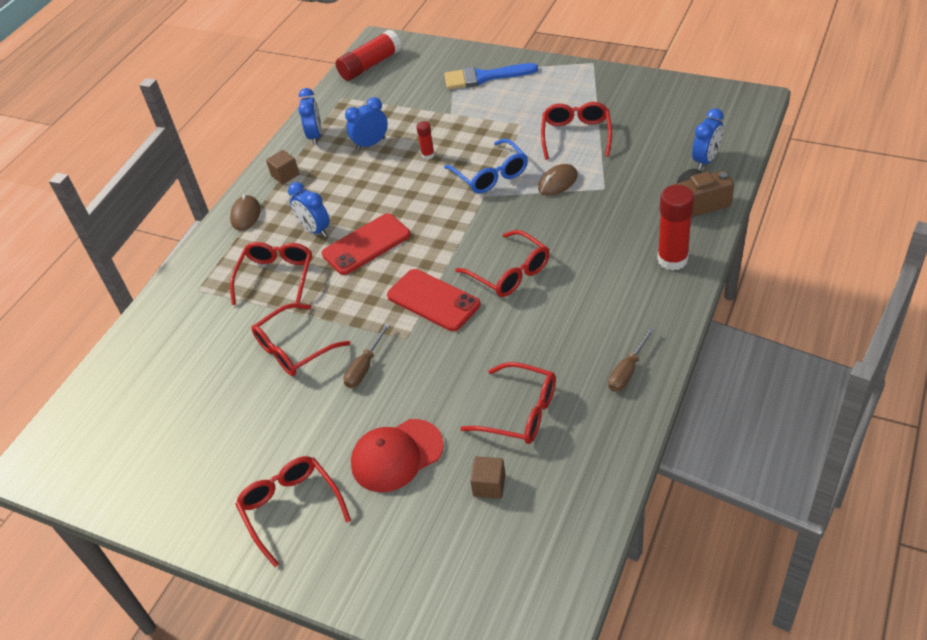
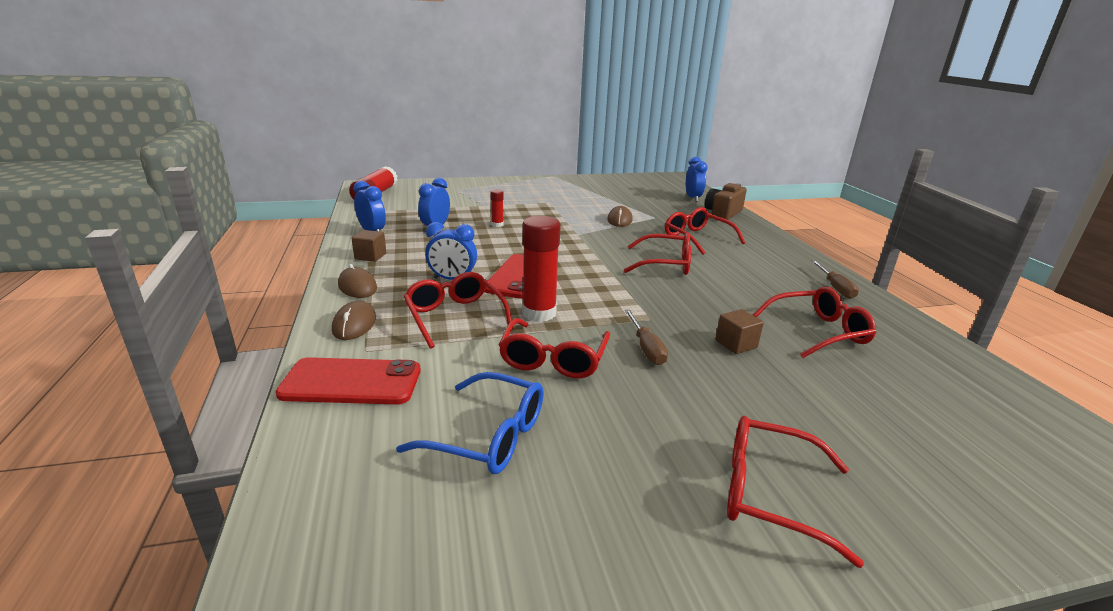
camera: 45 degrees left, 20 degrees down
(211, 259) = (354, 324): none -> brown mouse
(396, 455) = (784, 397): red cap -> none
(433, 300) = (633, 292): red phone -> red phone (351, 382)
(484, 77) = (484, 189): blue brush -> none
(489, 485) = (889, 384): brown cube -> brown cube (736, 344)
(490, 175) = (565, 225): blue glasses -> blue glasses (489, 436)
(576, 135) = (595, 201): red glasses -> red glasses (697, 238)
(672, 259) = (755, 235): red glue stick -> red glue stick (539, 313)

